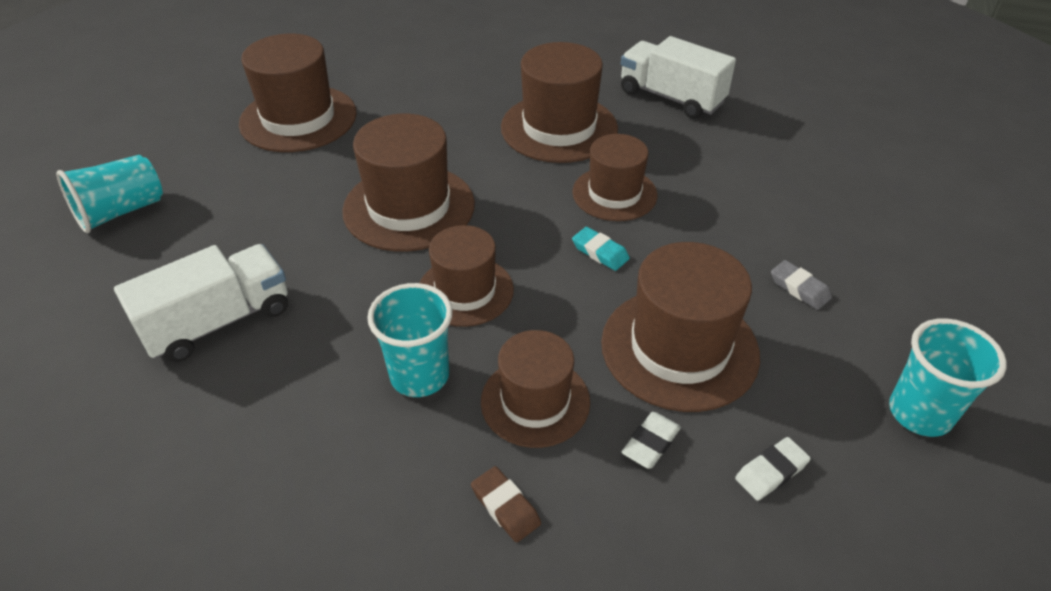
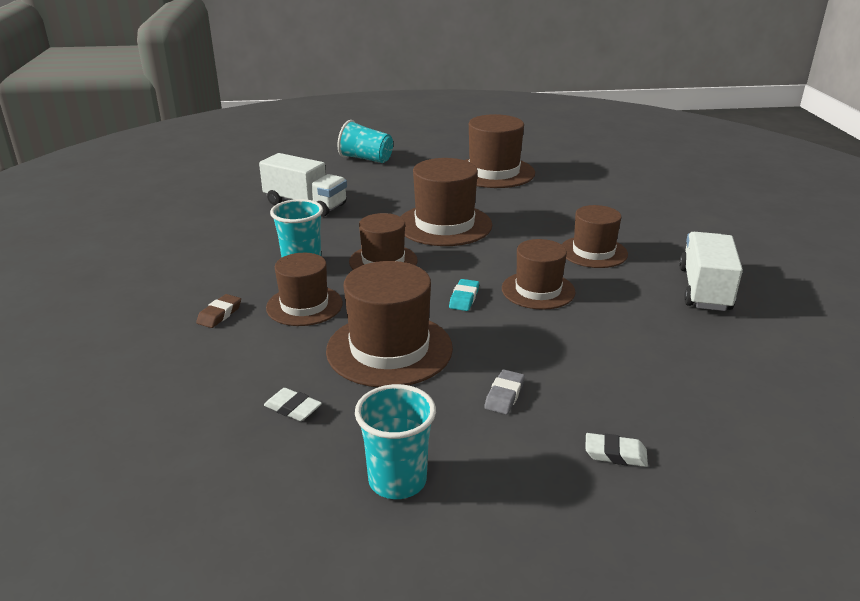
camera: 65 degrees right, 15 degrees down
(559, 128) = (593, 252): brown hat -> brown hat, size x0.66
(651, 443) = (293, 354): white eraser -> white eraser (615, 454)

